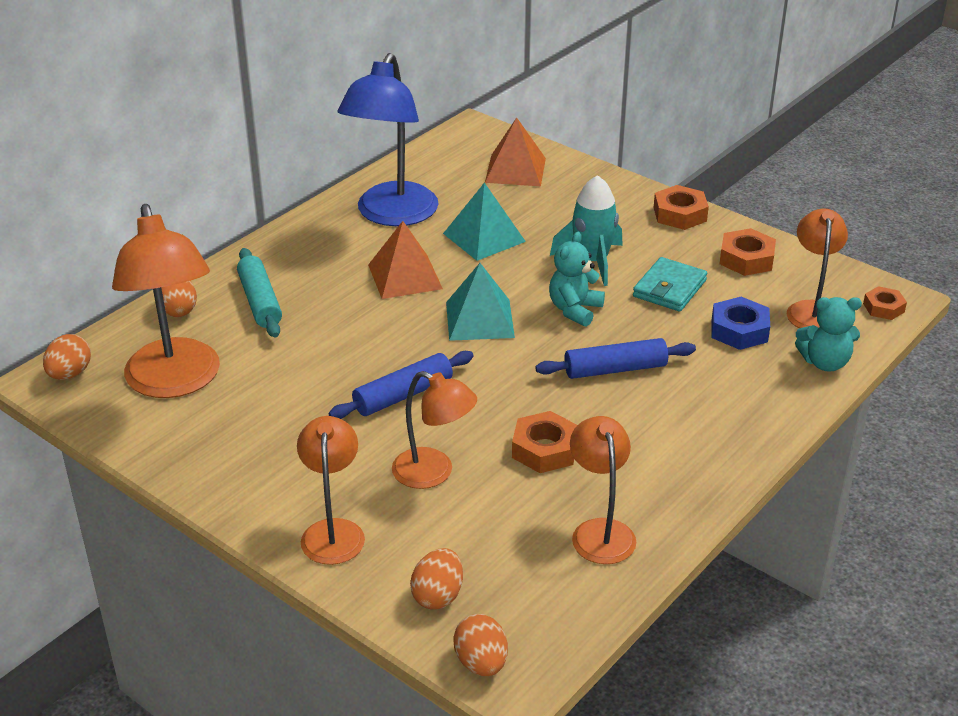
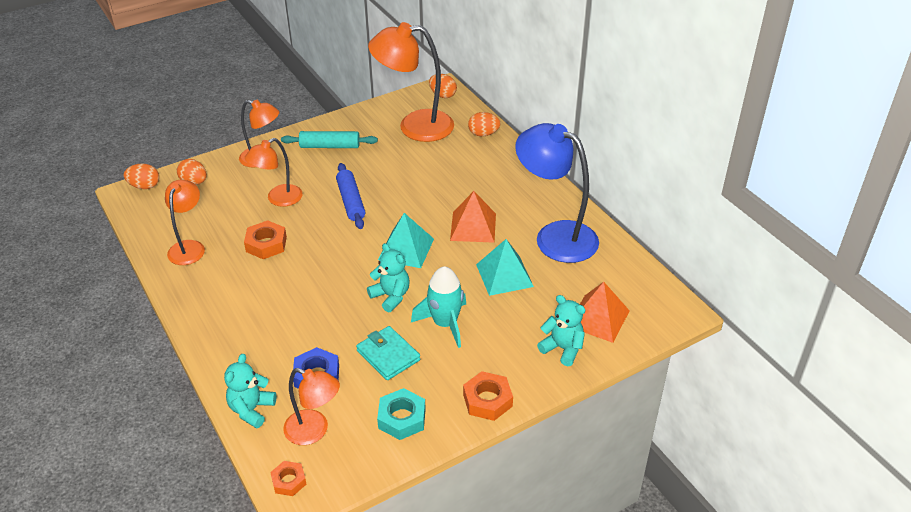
camera: 110 degrees right, 5 degrees up
(260, 301) = (476, 164): turquoise rolling pin -> turquoise rolling pin (330, 146)
(575, 184) = (562, 348): none -> turquoise teddy bear
(600, 531) = (189, 247): orange lamp -> orange lamp turned 90 degrees counterclockwise
(615, 369) = (316, 296): blue rolling pin -> none
(746, 259) = (402, 418): orange nut -> turquoise nut

